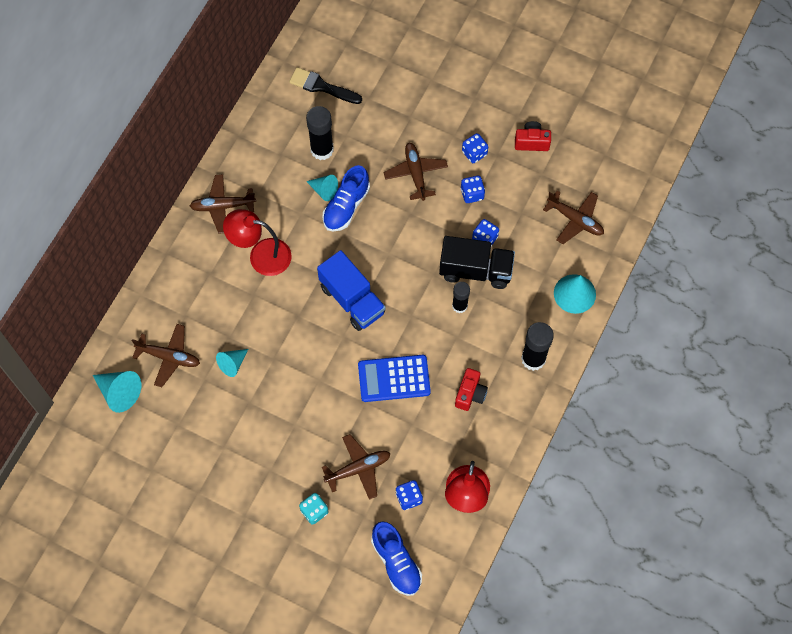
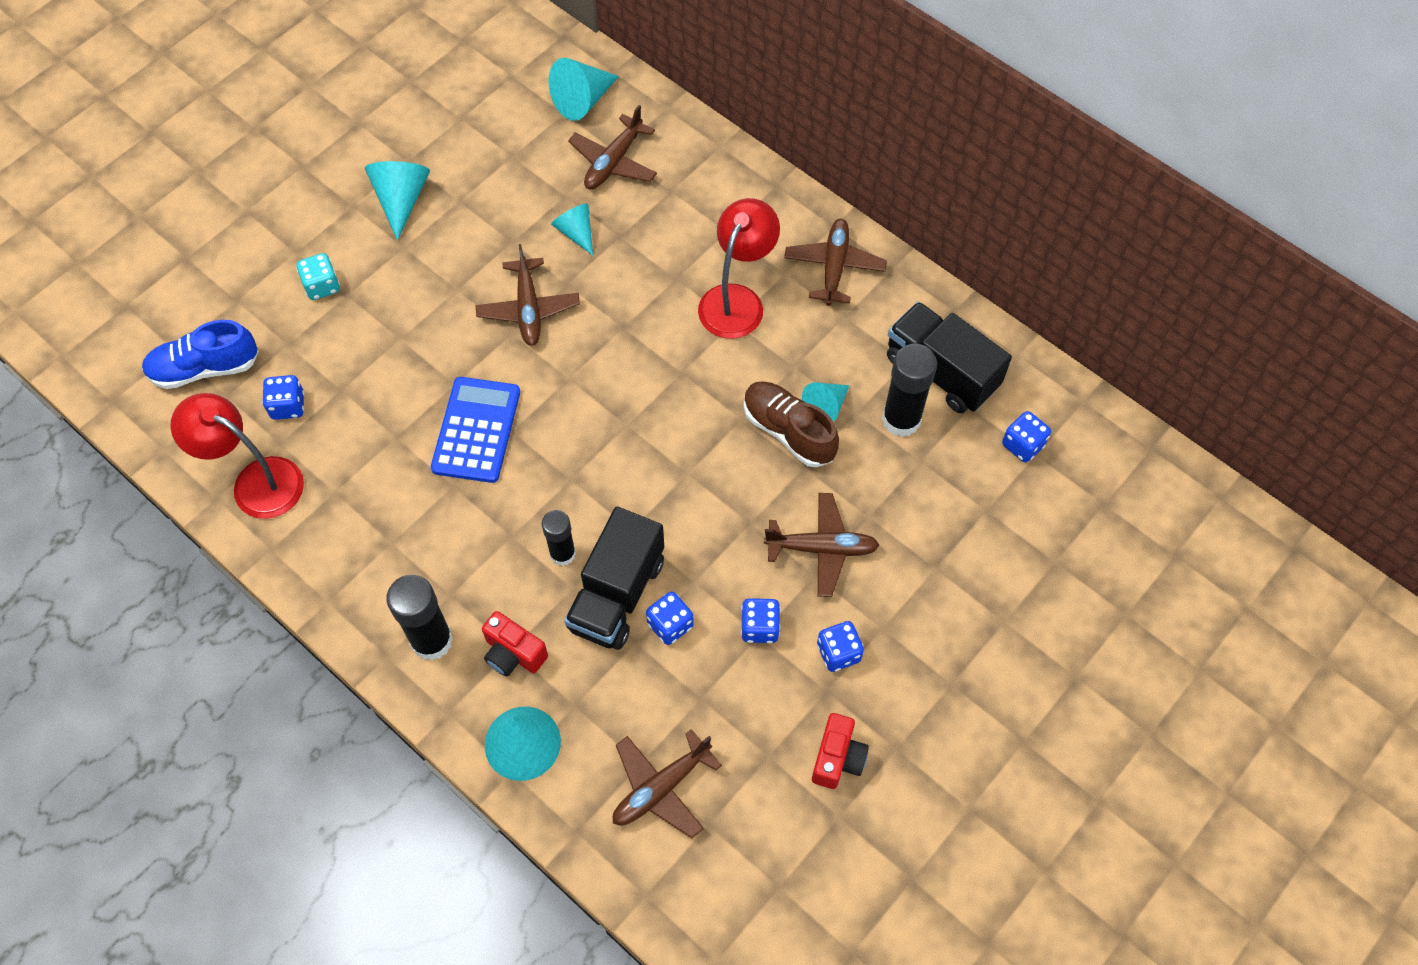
camera: 105 degrees right, 5 degrees down
(232, 485) = (401, 200): none -> turquoise cone
(284, 135) = (941, 372): none -> black truck
(321, 86) = (1022, 445): black brush -> blue dice
(346, 206) = (788, 431): blue shoe -> brown shoe
(352, 300) = (624, 404): blue truck -> none
(358, 468) = (359, 352): brown plane -> brown plane (528, 309)
(470, 394) = (410, 530): red camera -> red camera (513, 653)

